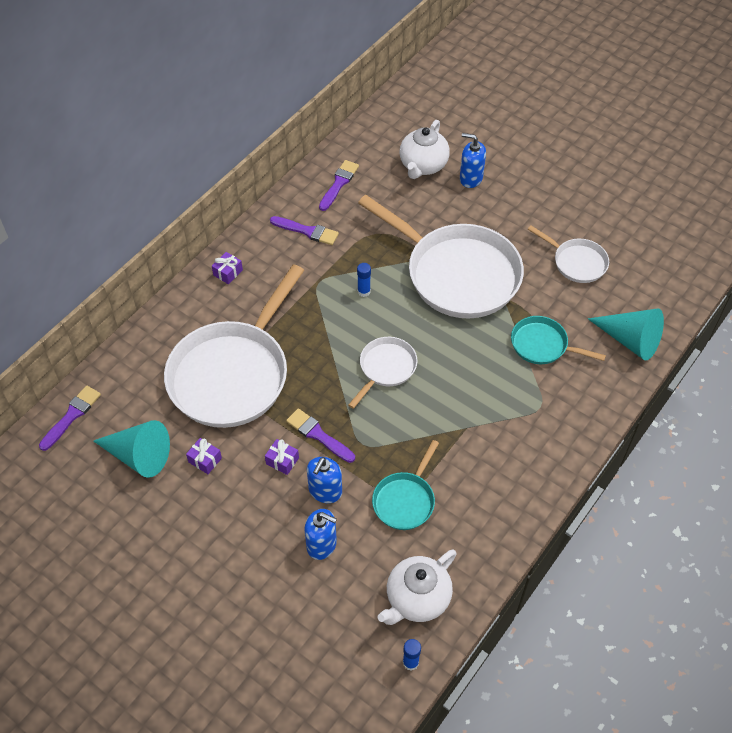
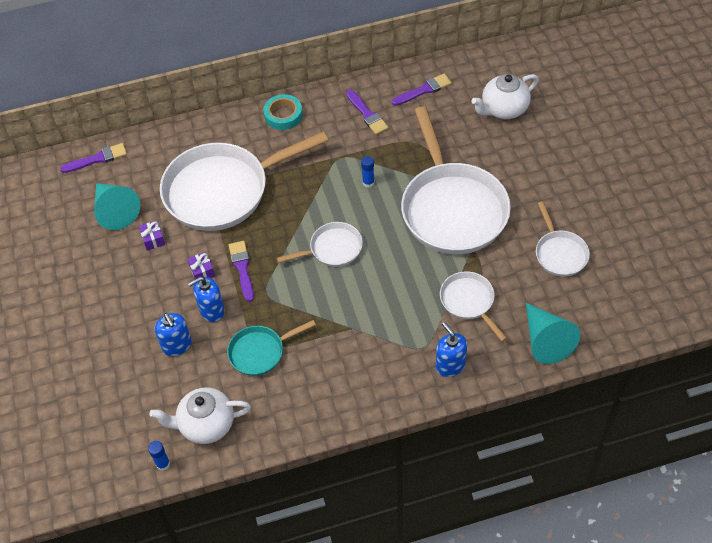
camera: 40 degrees right, 0 degrees up
(228, 272) = (283, 115): purple gift -> turquoise tape
(470, 178) = (533, 139): blue soap dispenser -> blue soap dispenser (450, 365)
(543, 345) = (469, 302): turquoise pan -> white pan

